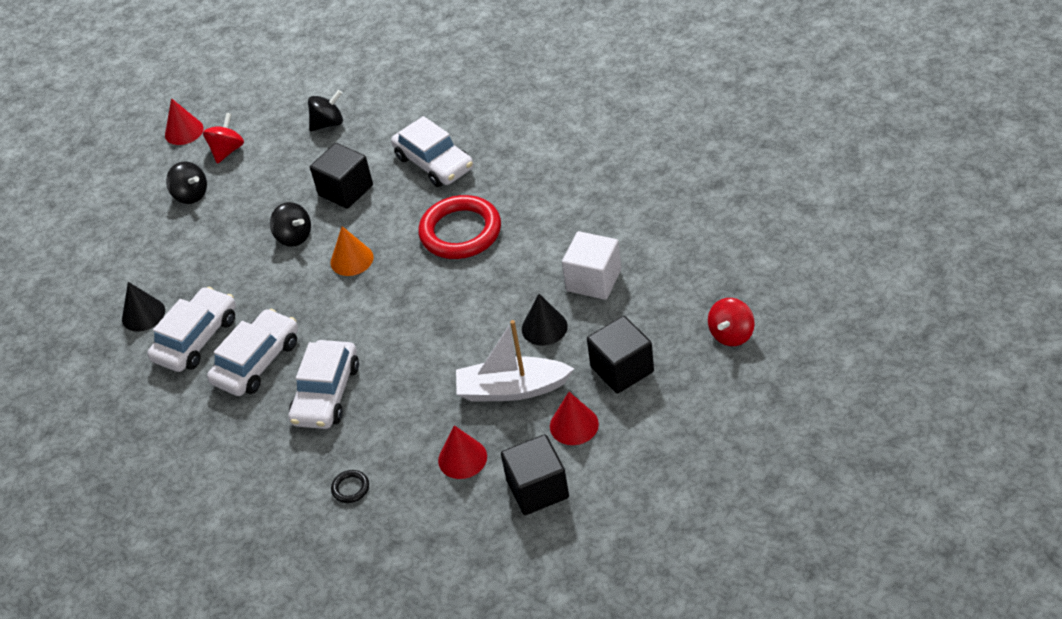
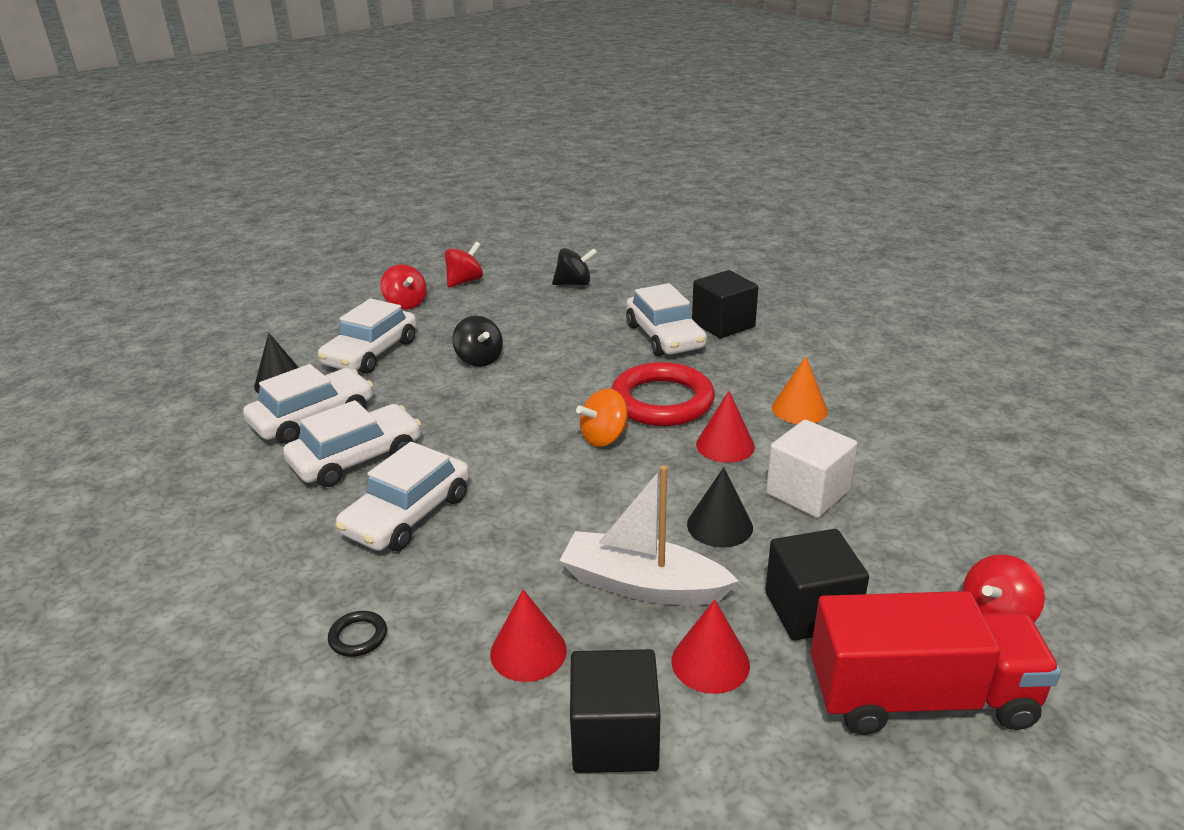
camera: 15 degrees right, 15 degrees down
(184, 131) = (437, 260): red cone -> red cone (725, 445)
(191, 195) = (406, 304): black spinning top -> red spinning top
(198, 259) = (371, 353): none -> white car
(346, 190) = (558, 336): black cube -> black cube (723, 324)
(352, 259) = (525, 394): orange cone -> orange cone (799, 409)
(433, 281) = (604, 438): none -> orange spinning top
(698, 403) = (921, 697): none -> red truck

